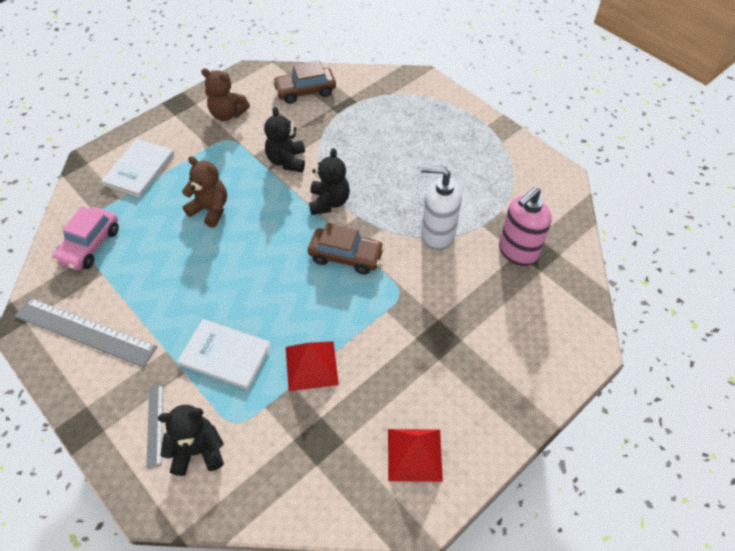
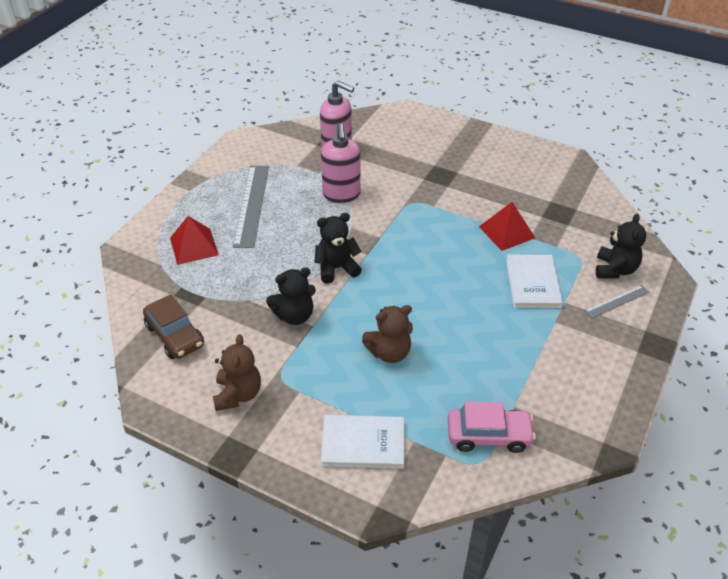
camera: 110 degrees left, 10 degrees down
(85, 332) = (579, 387): grey ruler -> grey ruler (252, 205)
(198, 451) = (615, 270): black teddy bear -> black teddy bear turned 135 degrees counterclockwise
(210, 210) = (389, 352): brown teddy bear -> brown teddy bear turned 120 degrees counterclockwise
(346, 256) = (393, 241): brown car -> none
(414, 454) = (534, 169): red pyramid -> red pyramid (194, 246)
(437, 235) = (341, 195): white soap dispenser -> pink soap dispenser

